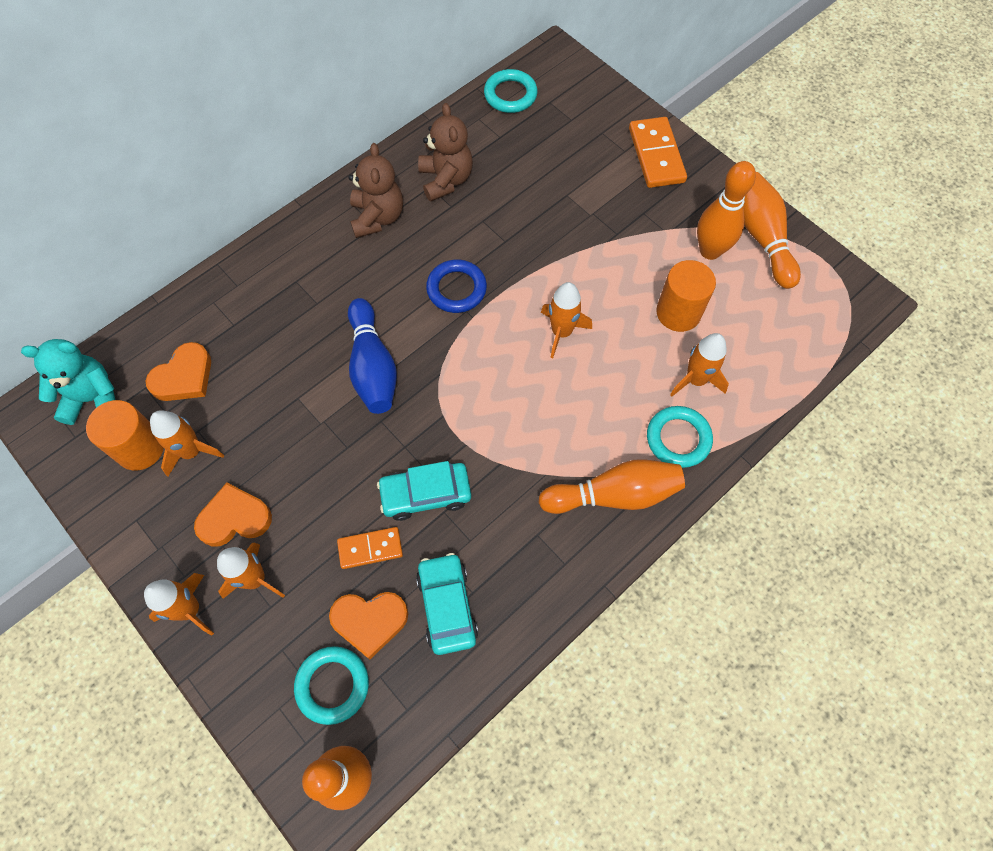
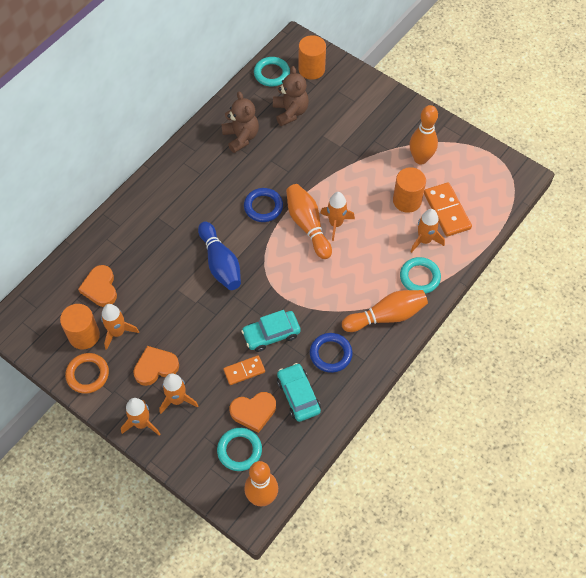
camera: 10 degrees left, 5 degrees down
(93, 398) = (44, 310): turquoise teddy bear -> none
(128, 512) = (87, 374): none -> orange ring
(184, 377) = (100, 288): orange heart -> orange heart turned 135 degrees clockwise
(377, 217) = (201, 168): brown teddy bear -> brown teddy bear (290, 112)
(513, 544) = (330, 354): none -> blue ring
(570, 96) = (311, 69): none -> orange cylinder
(656, 155) = (375, 101): orange domino -> orange domino (446, 211)
(762, 237) = (452, 145): orange bowling pin -> orange bowling pin (307, 225)

